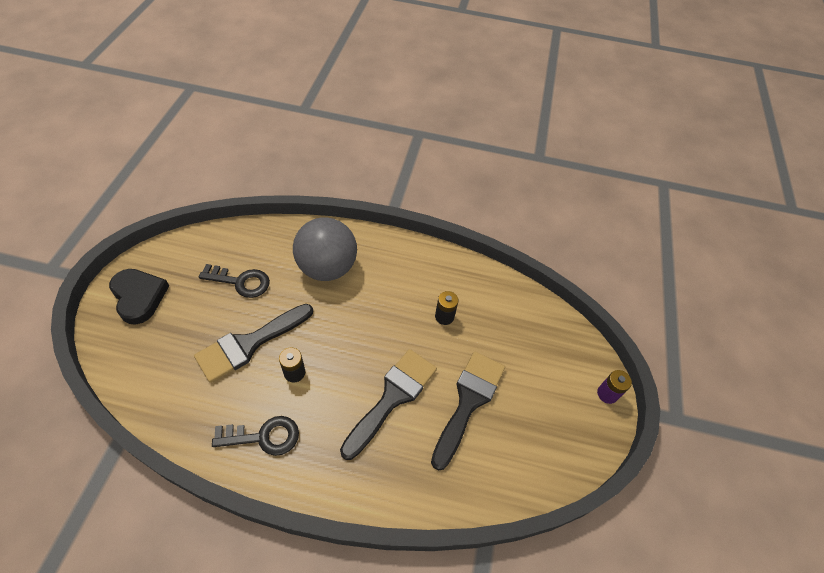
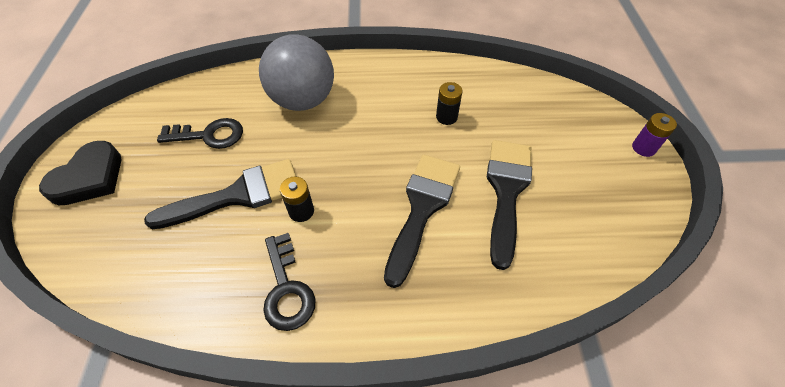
camera: 10 degrees left, 0 degrees up
(139, 297) = (89, 178): black heart -> black heart turned 75 degrees clockwise
(249, 344) = (238, 195): black brush -> black brush turned 150 degrees counterclockwise
(264, 436) = (287, 289): black key -> black key turned 90 degrees clockwise

